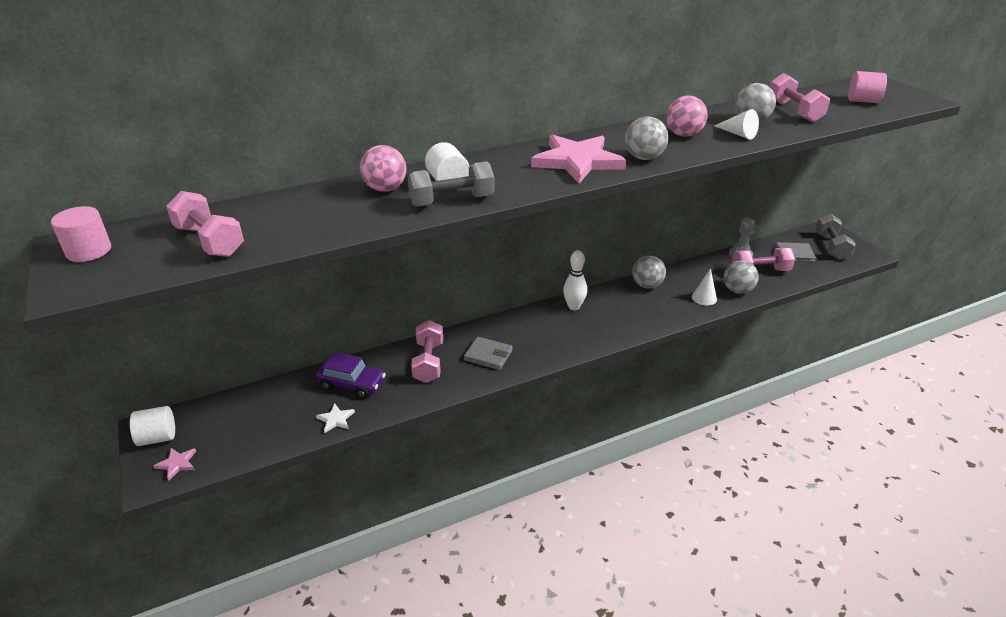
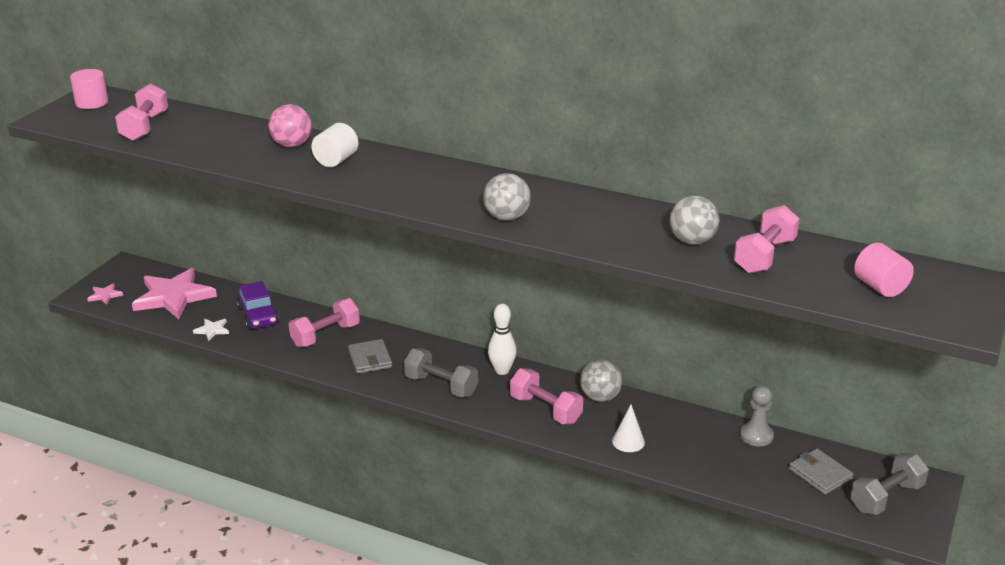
camera: 50 degrees right, 5 degrees down
(158, 437) = (120, 274): white cylinder -> none
(452, 201) = (306, 174): grey dumbbell -> grey dumbbell (441, 386)
(577, 161) = (452, 193): pink star -> pink star (174, 297)
(683, 135) = (593, 219): pink ball -> none
(737, 290) = (676, 458): grey ball -> none
(738, 134) = (643, 243): white cone -> none
(760, 271) = (741, 461): pink dumbbell -> pink dumbbell (545, 409)

